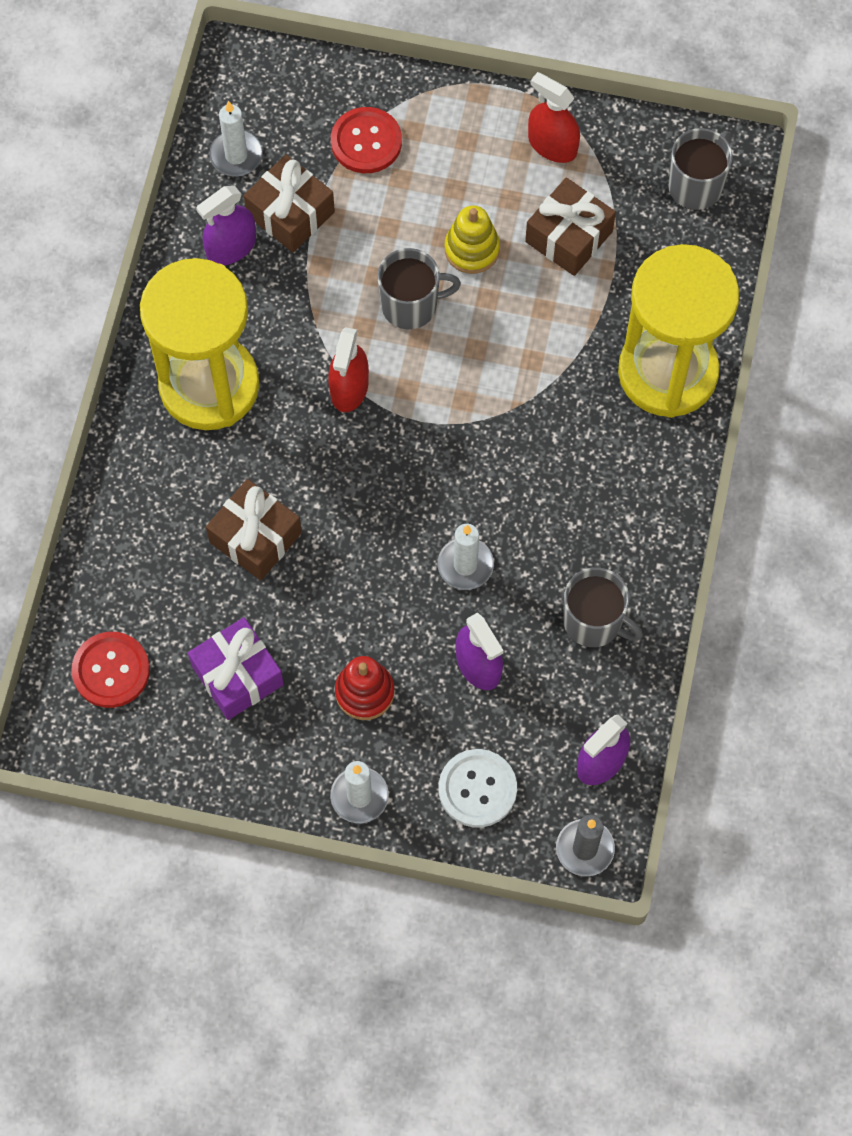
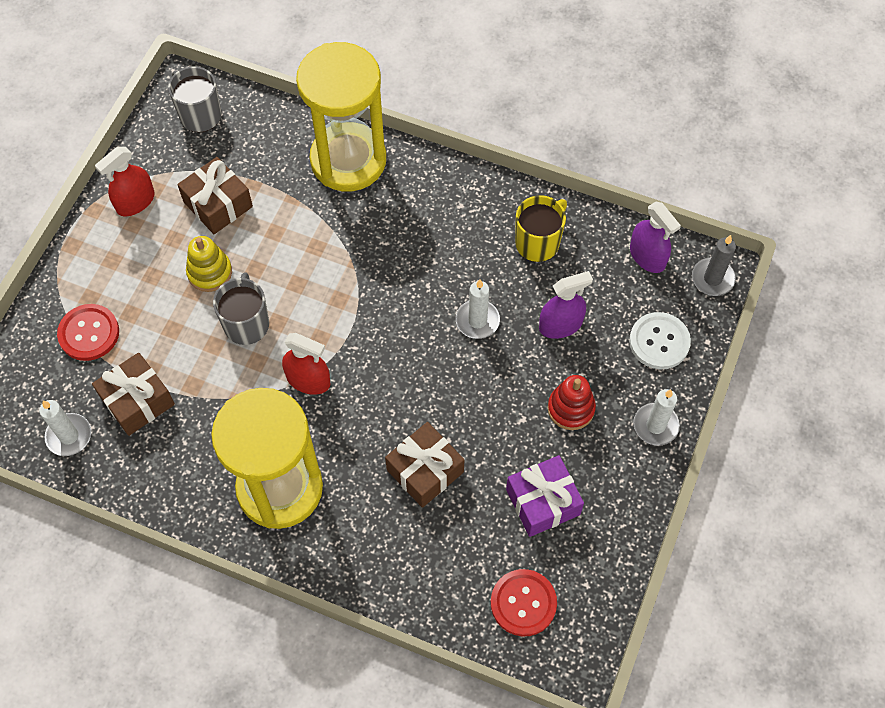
camera: 80 degrees left, 5 degrees down
(231, 247) = (155, 452): purple spray bottle -> none
(594, 621) = (538, 242): grey mug -> yellow mug

